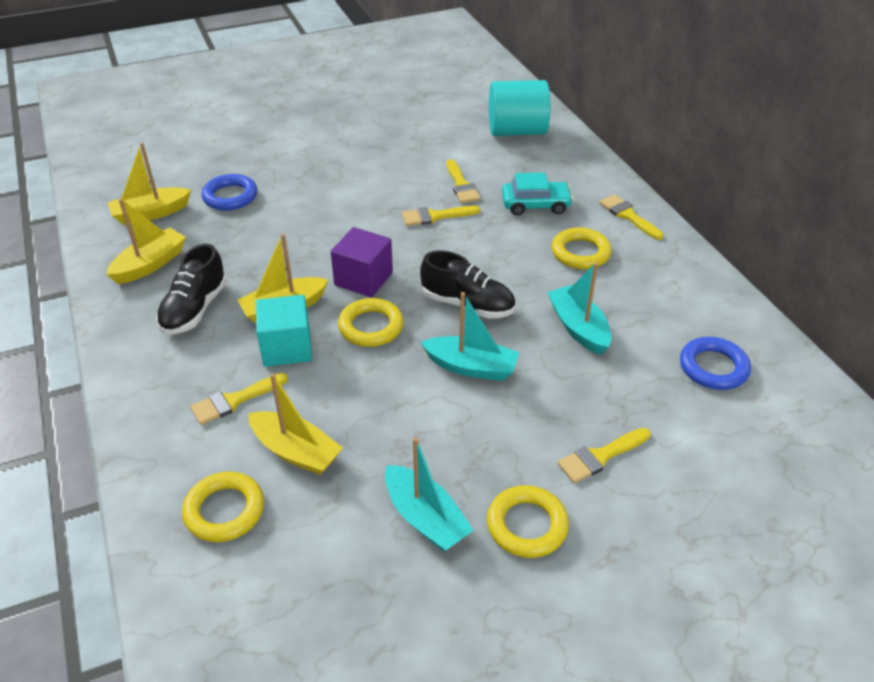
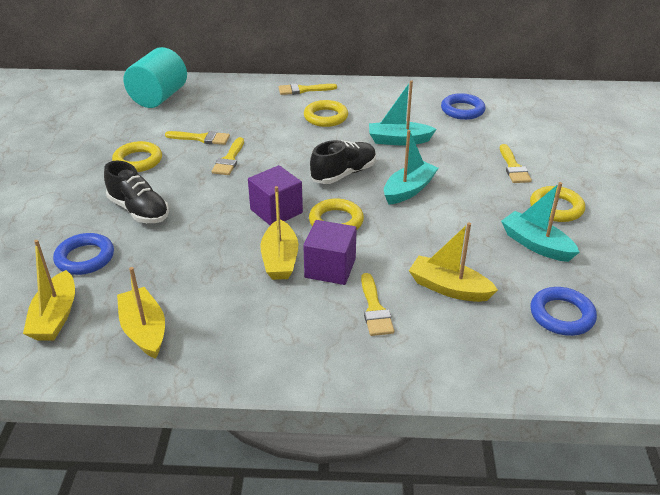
camera: 65 degrees left, 5 degrees down
(195, 309) = (239, 311): black shoe -> black shoe (139, 210)
(224, 510) = (492, 337): yellow ring -> yellow ring (138, 161)
(287, 347) = (330, 268): turquoise cube -> purple cube
(289, 572) = (561, 315): none -> blue ring
(296, 452) = (449, 288): yellow boat -> yellow boat turned 120 degrees counterclockwise
(425, 518) = (536, 244): turquoise boat -> turquoise boat turned 120 degrees counterclockwise
(535, 205) = (258, 117): turquoise car -> none

